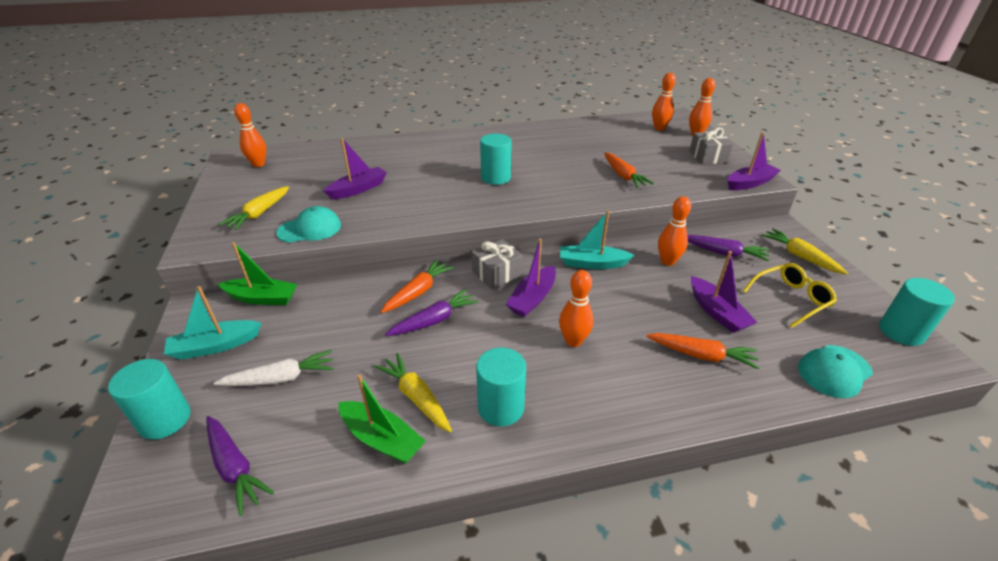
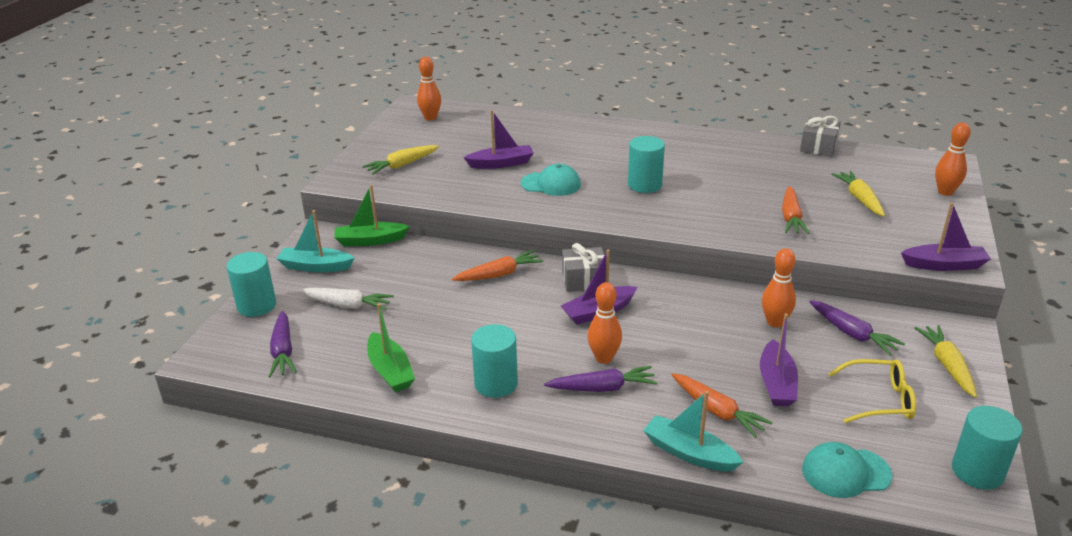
camera: 30 degrees right, 5 degrees down
(262, 298) = (370, 241): green boat -> green boat turned 135 degrees clockwise
(310, 229) = (433, 190): turquoise cap -> turquoise cap (551, 184)
(416, 397) = (436, 353): yellow carrot -> yellow carrot (859, 199)
(434, 320) = (494, 302): purple carrot -> purple carrot (602, 388)
(592, 263) = (688, 300): turquoise boat -> turquoise boat (689, 453)
(659, 128) = (903, 173): orange bowling pin -> none
(707, 157) = (926, 222): grey gift -> grey gift (818, 147)

